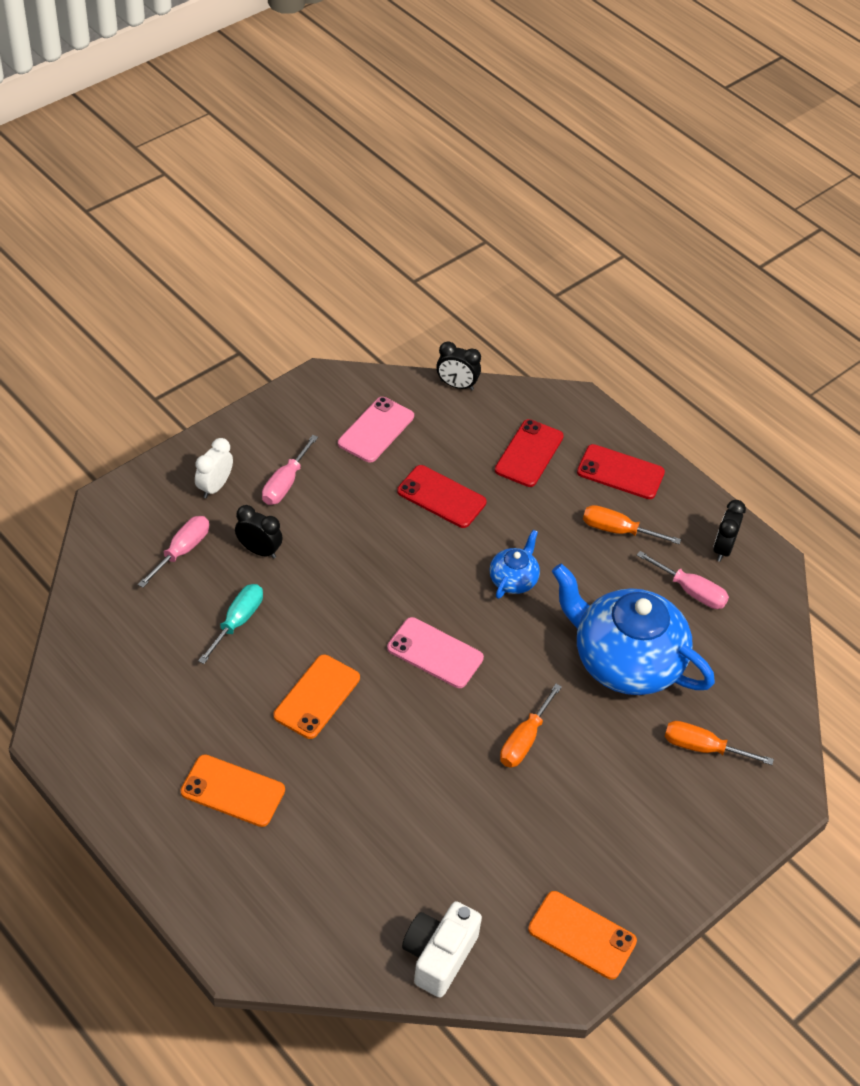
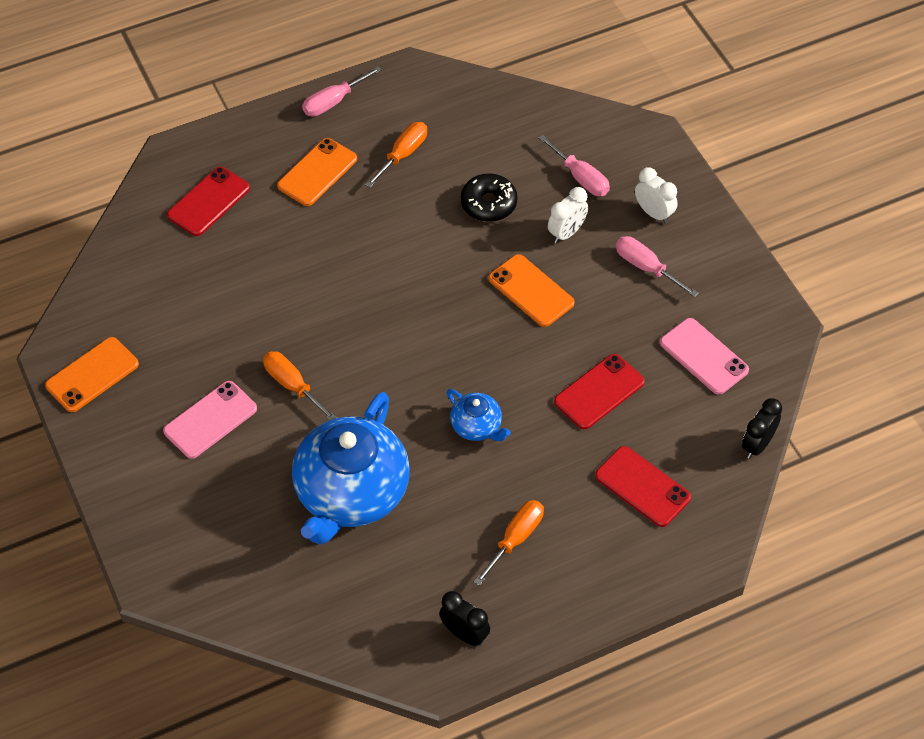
camera: 110 degrees right, 5 degrees up
(237, 622) = (488, 204): turquoise screwdriver -> black donut
(259, 550) = (566, 233): black clock -> white clock
(317, 697) = (390, 244): orange phone -> orange phone (531, 291)
(435, 653) = (409, 341): pink phone -> pink phone (210, 420)
(439, 956) = (118, 274): white camera -> none
(620, 472) = (596, 567): red phone -> red phone (208, 202)
(625, 661) = (351, 493): blue teapot -> blue teapot turned 150 degrees clockwise
(691, 591) = (417, 582): pink screwdriver -> pink screwdriver (333, 102)
(702, 748) = (232, 528): orange screwdriver -> orange screwdriver (403, 155)

